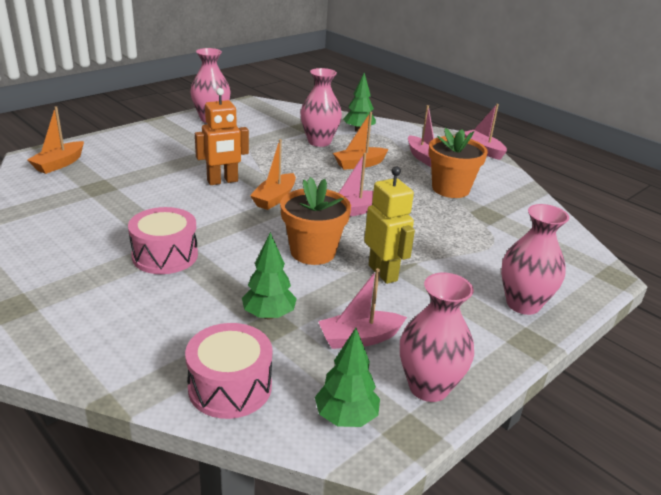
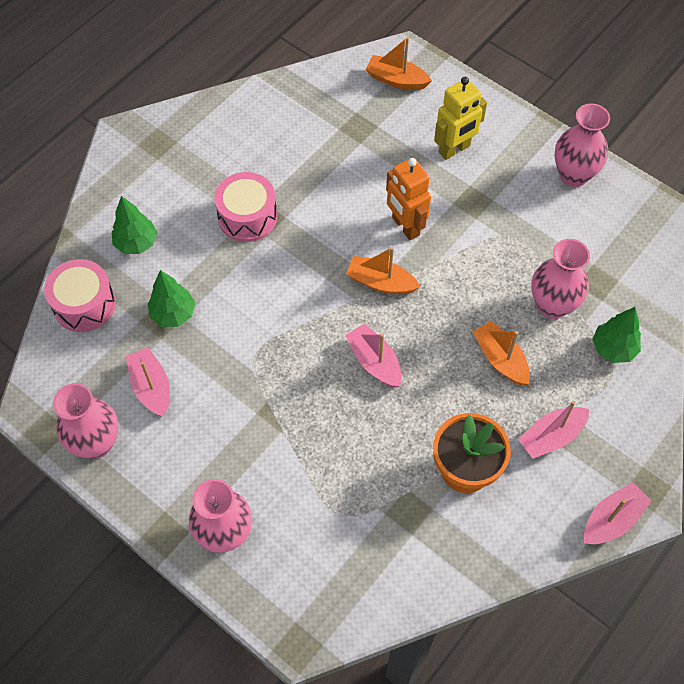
camera: 85 degrees right, 30 degrees up
(313, 252) = (280, 334): orange flower pot -> none
(346, 417) = (59, 385): green tree -> green tree (136, 243)
(383, 273) = (255, 400): yellow robot -> yellow robot (454, 149)

